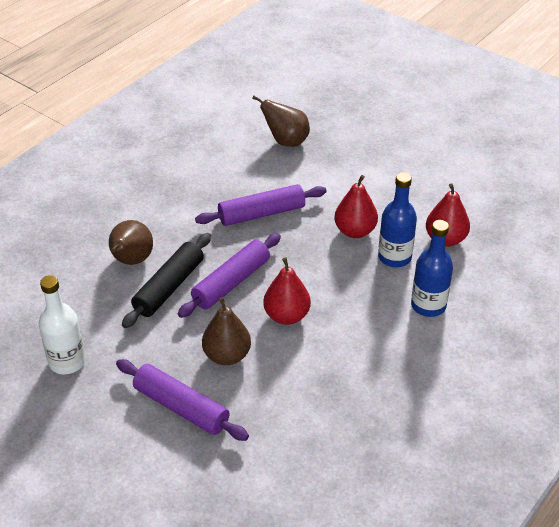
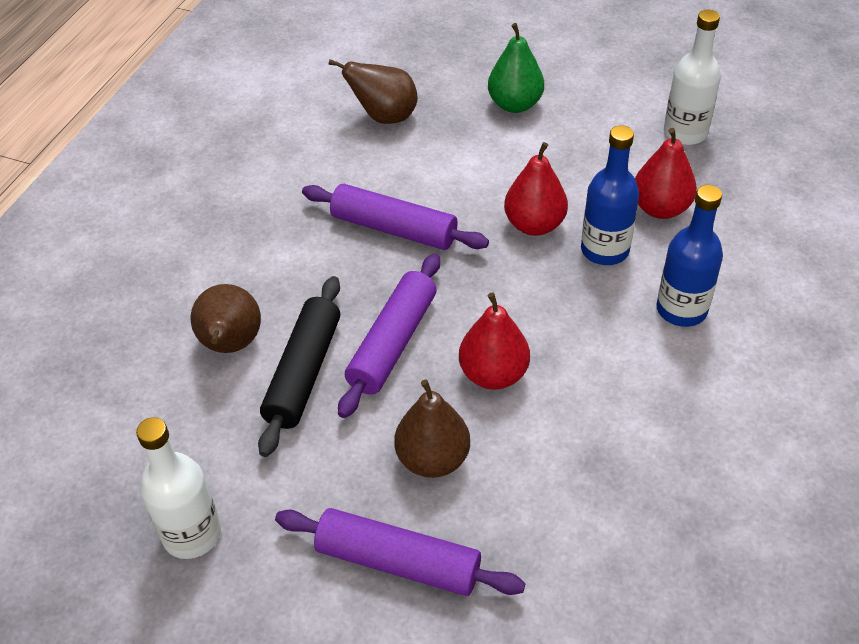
camera: 15 degrees left, 5 degrees up
(262, 214) = (394, 229): purple rolling pin -> purple rolling pin turned 60 degrees clockwise
(377, 151) = (515, 104): none -> green pear
(487, 194) = (685, 133): none -> white bottle

